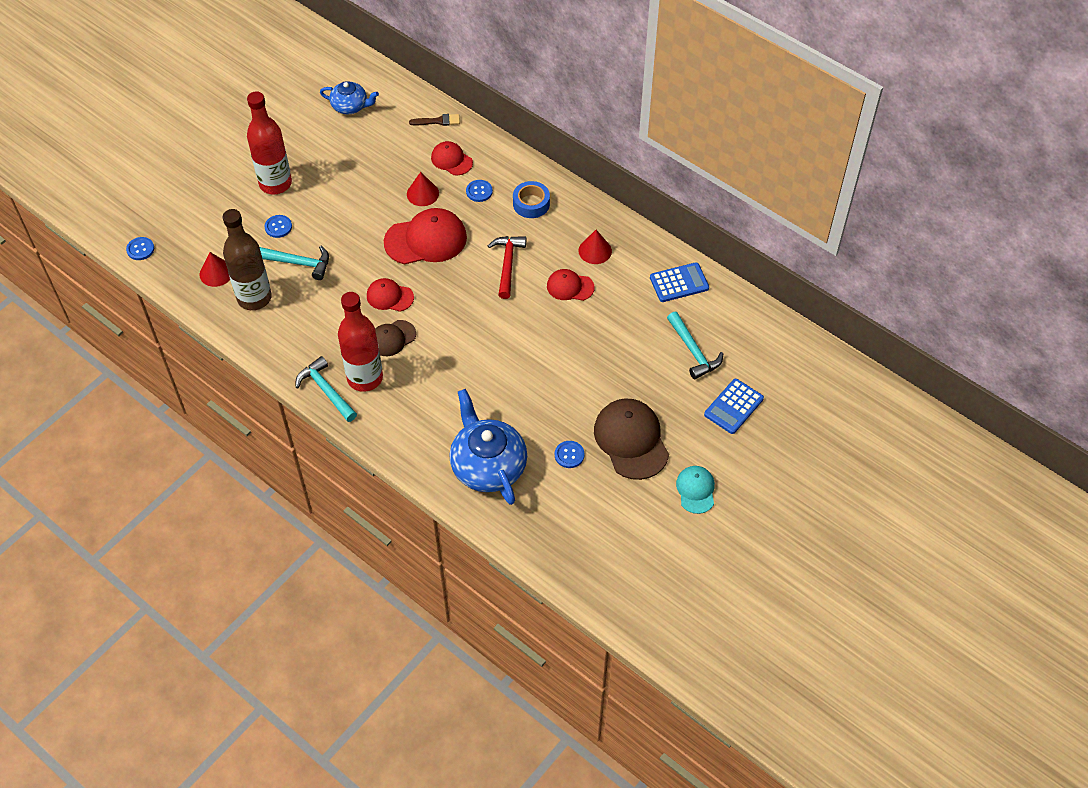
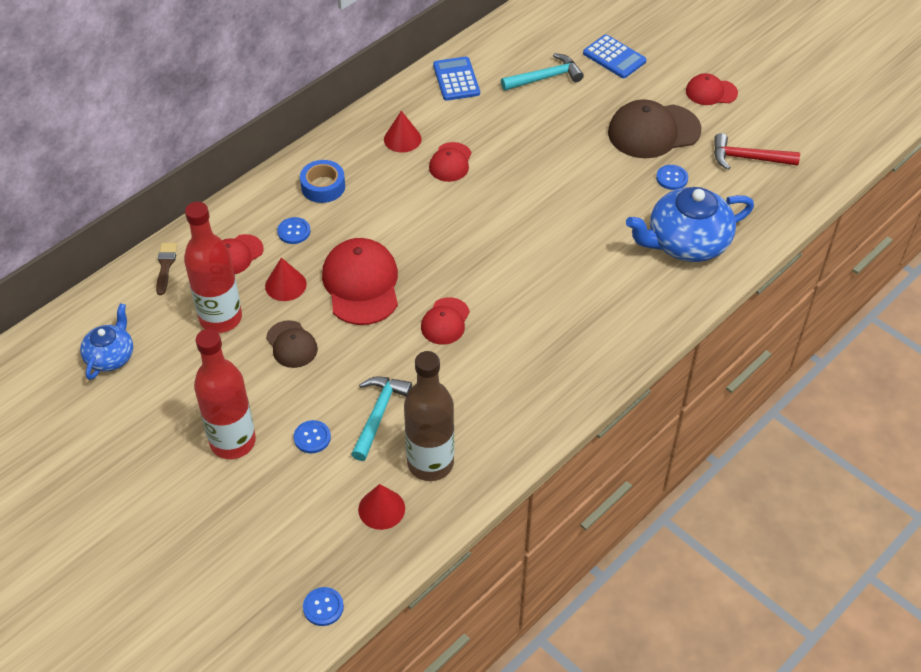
camera: 85 degrees left, 5 degrees down
(326, 390) = (582, 386): turquoise hammer -> none
(365, 378) = (565, 348): red bottle -> red bottle (221, 318)
(392, 338) = (508, 320): brown cap -> brown cap (291, 344)
(507, 264) = (411, 212): red hammer -> red hammer (748, 158)
(696, 490) = (711, 92): turquoise cap -> red cap

